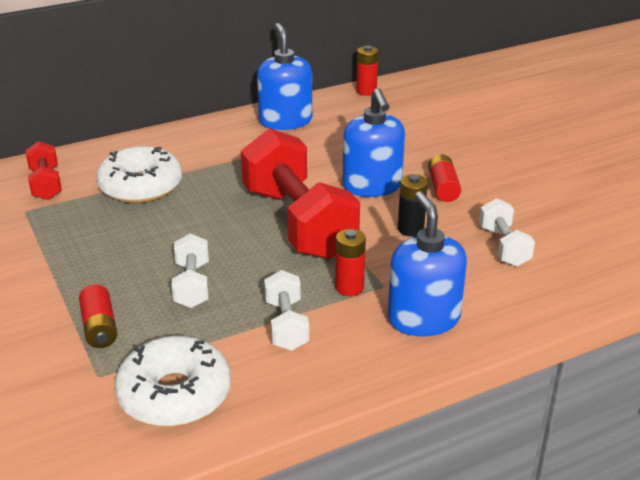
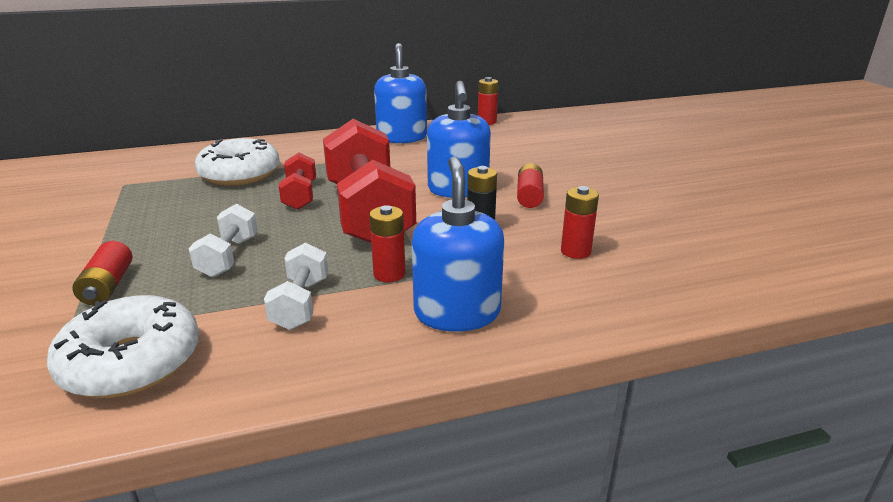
camera: 10 degrees right, 5 degrees down
(46, 184) = (158, 166): red dumbbell -> red dumbbell (300, 195)
(503, 246) = (575, 251): white dumbbell -> red battery

